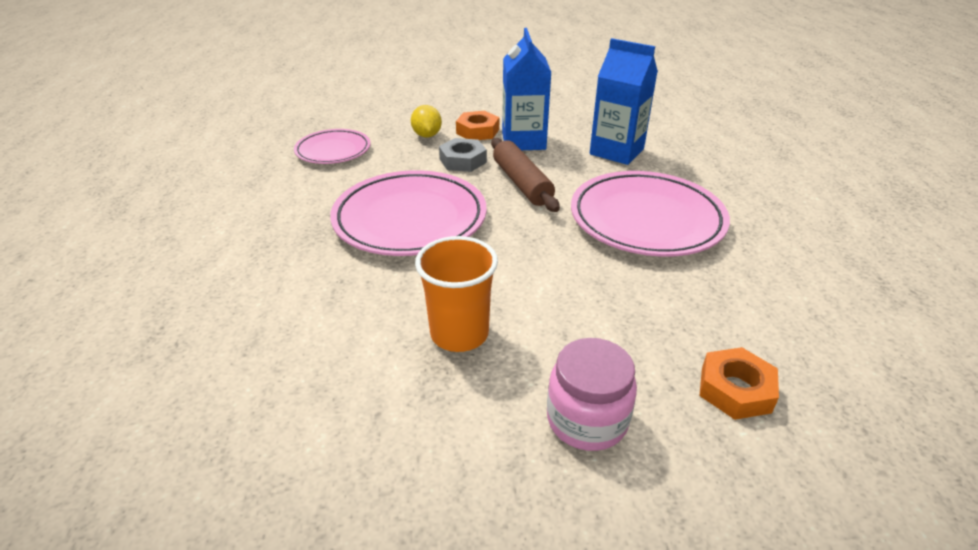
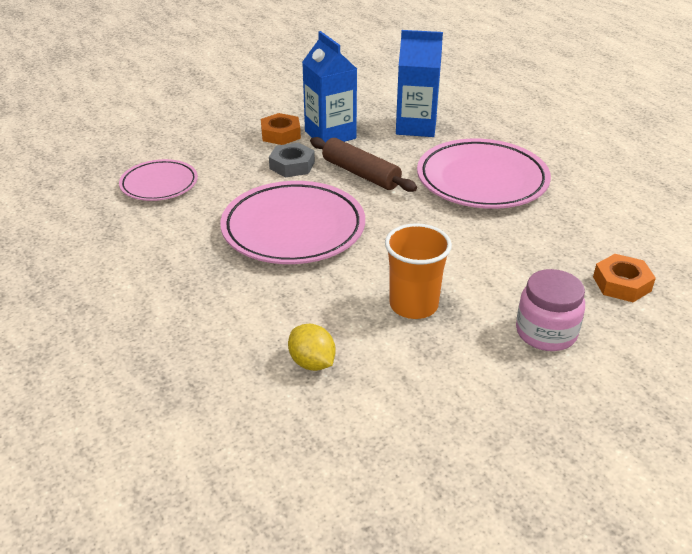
camera: 25 degrees left, 0 degrees up
(427, 135) = (236, 149): yellow lemon -> yellow lemon (312, 363)

